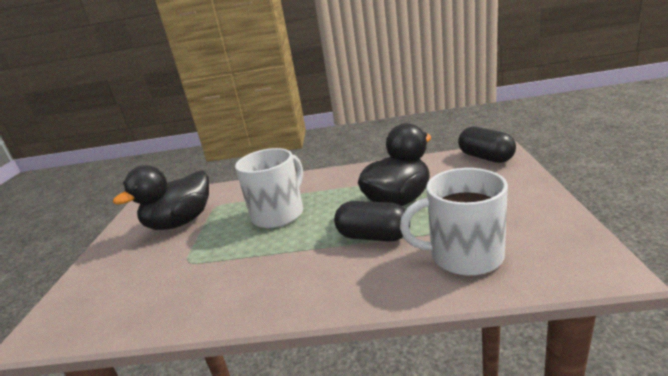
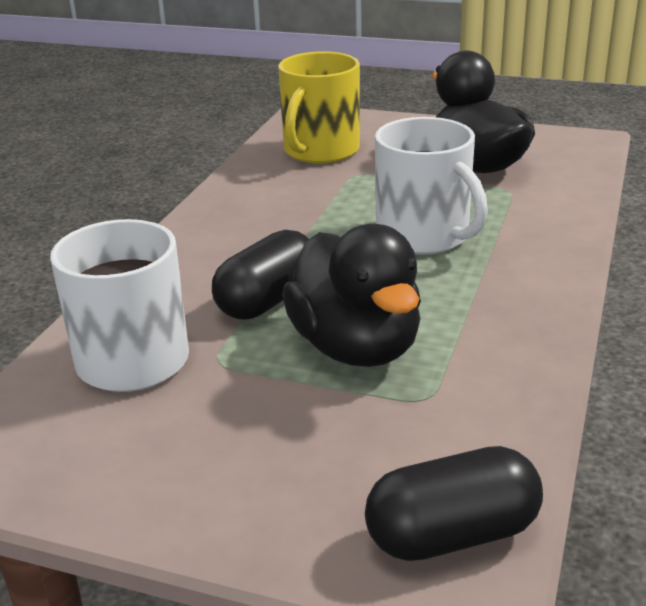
camera: 105 degrees right, 5 degrees up
(137, 293) = (320, 151): none -> yellow mug

